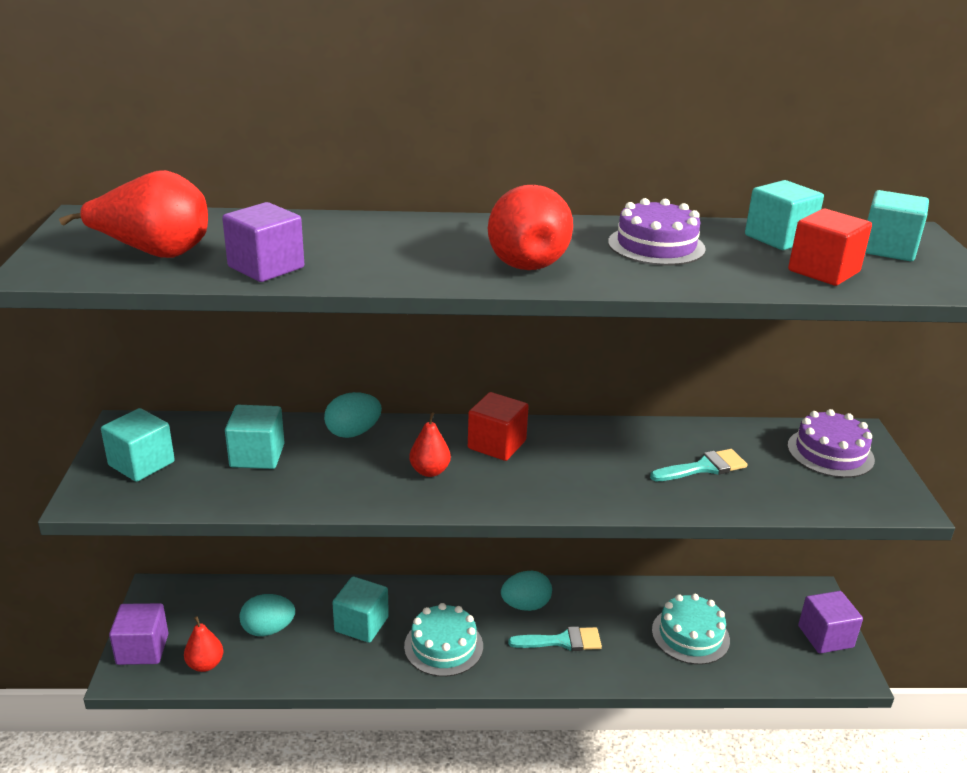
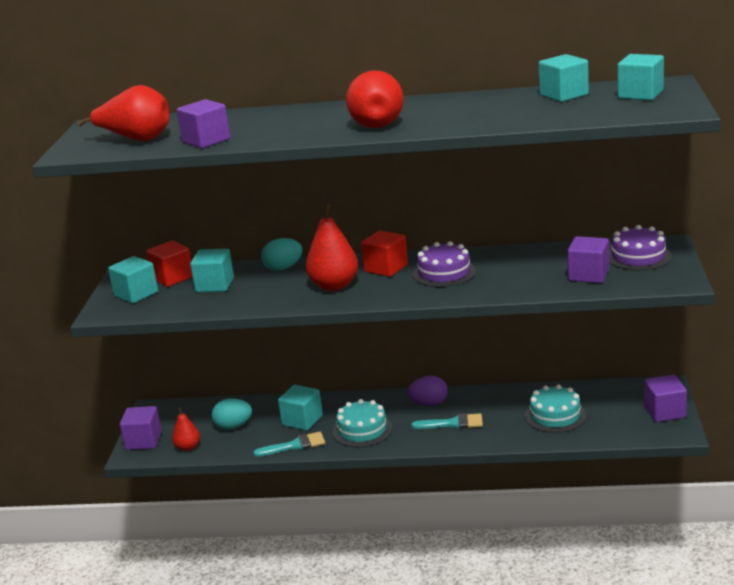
camera: 10 degrees right, 5 degrees down
(430, 471) = (334, 286): red pear -> red pear, size x1.78
(525, 605) = (429, 404): turquoise egg -> purple egg
(656, 245) = (472, 107): purple cake -> purple cake (444, 273)
(703, 467) = (536, 271): turquoise brush -> turquoise brush (295, 445)
(776, 480) = (588, 275): none -> purple cube
(823, 271) = (582, 111): red cube -> red cube (172, 278)

